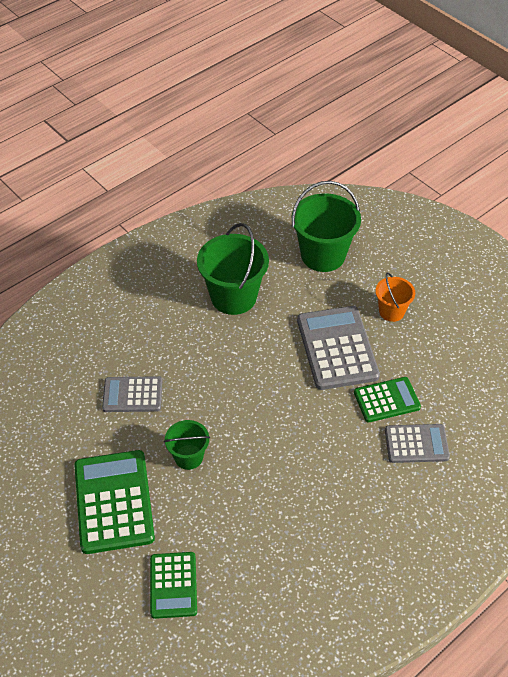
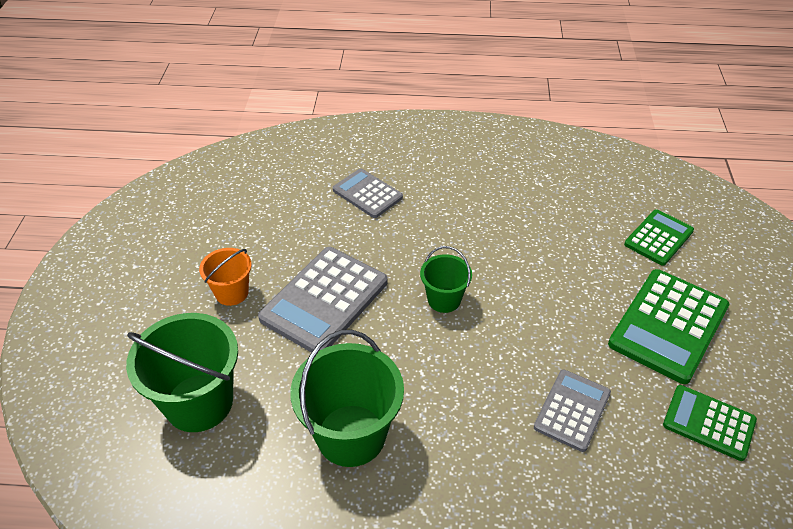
camera: 135 degrees left, 5 degrees down
(132, 395) = (572, 410): grey calculator -> grey calculator turned 105 degrees counterclockwise
(188, 457) = (565, 312): green bucket -> green bucket (444, 299)
(386, 400) = (345, 233): green calculator -> green calculator (708, 423)

